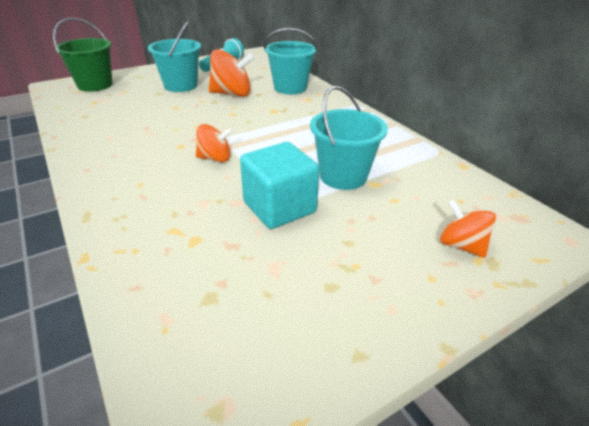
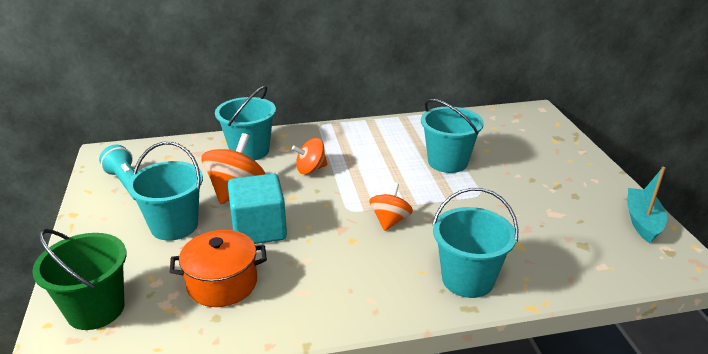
camera: 70 degrees left, 5 degrees down
(119, 111) = (222, 283): none -> orange pot
(130, 211) = (467, 279): none -> turquoise bucket
(279, 207) = (483, 199): turquoise cube -> turquoise cube (259, 229)
(295, 372) = (642, 221): none -> turquoise boat
(461, 245) = (542, 142): orange spinning top -> orange spinning top (310, 169)

